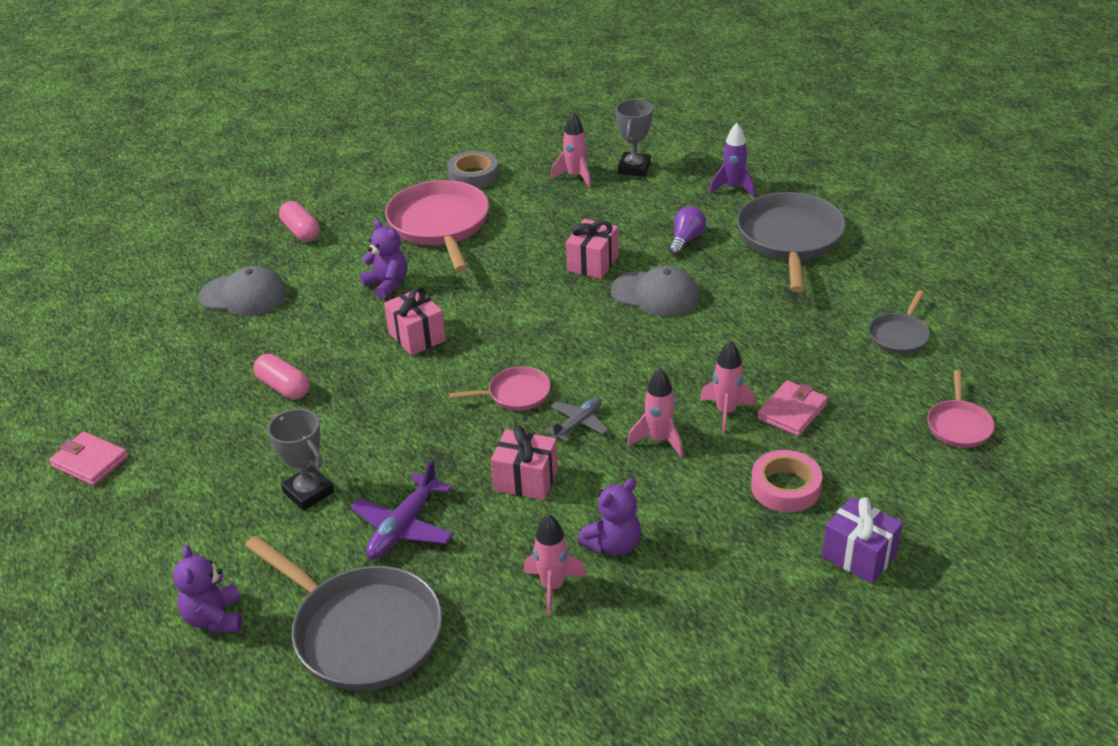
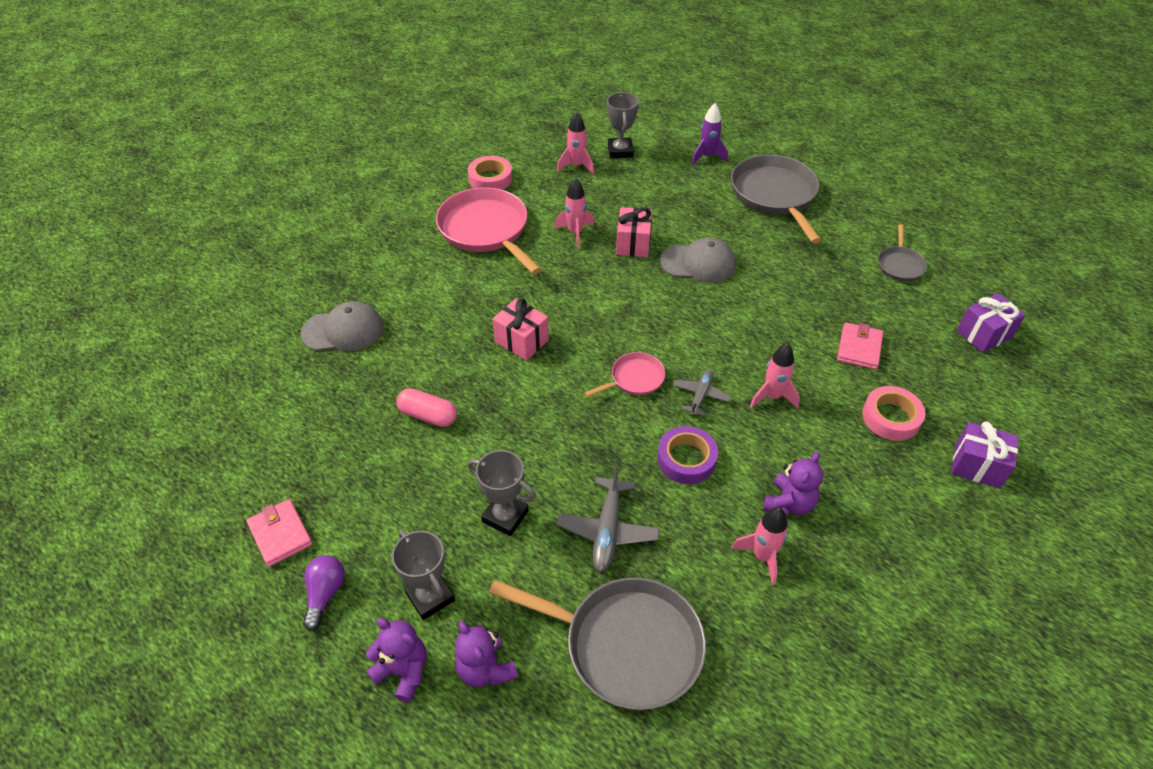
camera: 20 degrees left, 10 degrees up
(89, 462) = (280, 534): pink wallet -> pink wallet turned 45 degrees clockwise
(197, 545) = (430, 596): none -> grey trophy
(301, 231) = (364, 257): pink capsule -> none
(387, 284) = (469, 295): purple teddy bear -> purple teddy bear (403, 671)
(403, 527) = (607, 530): purple plane -> grey plane
(473, 176) = (490, 179): grey tape -> pink tape
(526, 480) = (686, 459): pink gift -> purple tape
(686, 240) = (696, 209): purple light bulb -> purple light bulb (325, 594)
(726, 412) = (810, 360): pink rocket -> pink rocket (575, 233)
(959, 425) = (984, 334): pink pan -> purple gift

